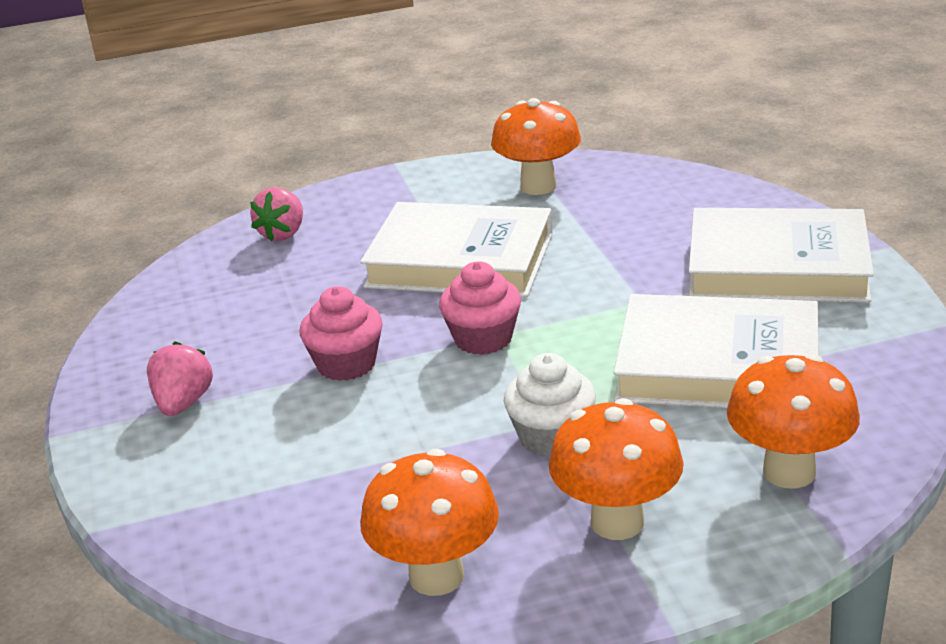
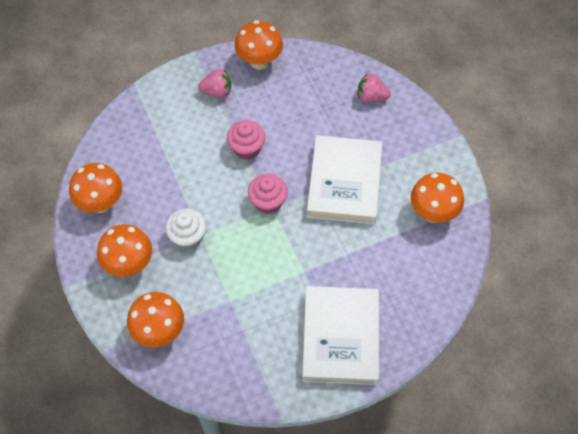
camera: 80 degrees right, 30 degrees up
(133, 350) = (259, 62): none -> orange mushroom
(718, 365) = (244, 305): white book -> none

